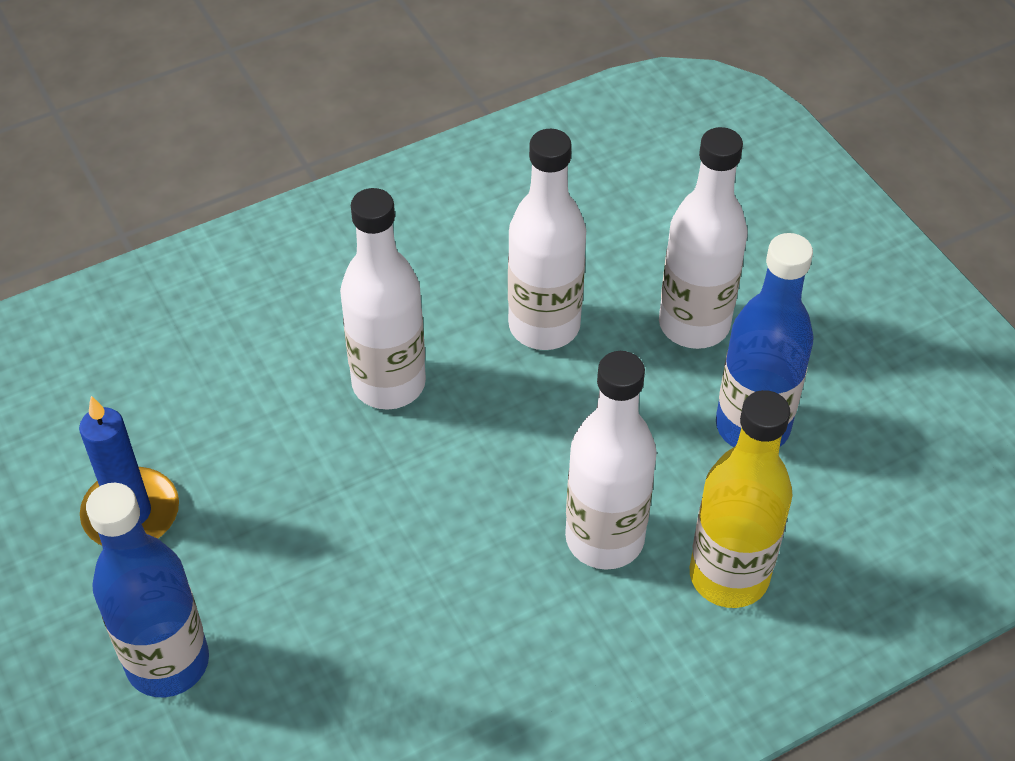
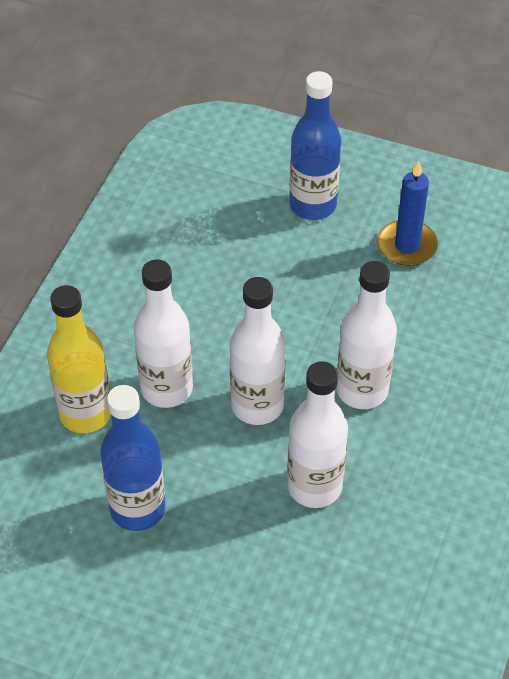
camera: 140 degrees right, 0 degrees up
(694, 324) = (227, 554): white bottle -> white bottle (257, 405)

